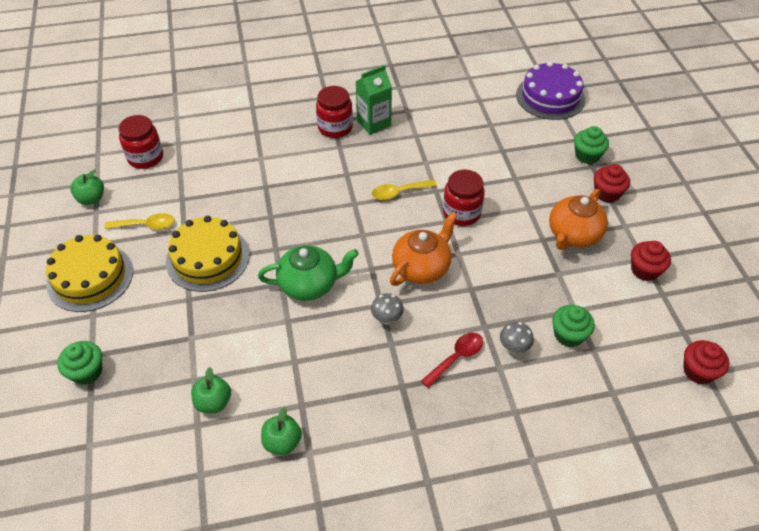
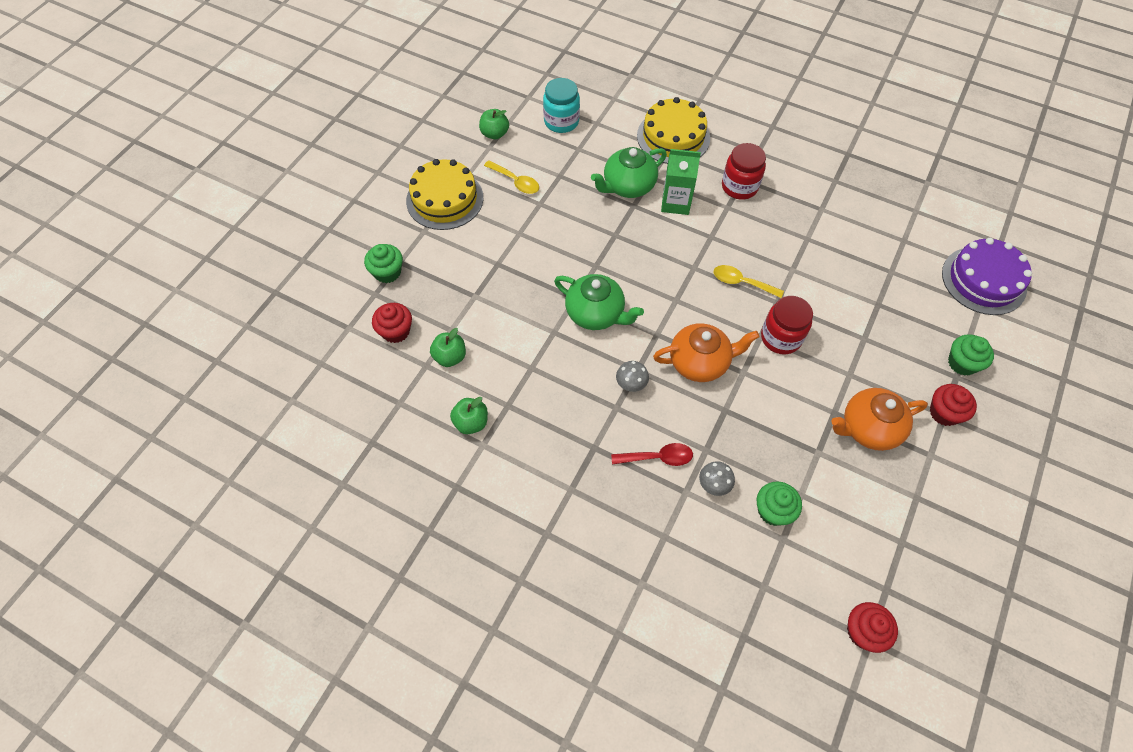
camera: 40 degrees right, 10 degrees up
(145, 157) = (561, 121): red jar -> turquoise jar
(207, 258) = (538, 239): yellow cake -> yellow cake (673, 137)
(248, 175) = (628, 186): none -> green teapot
(374, 123) = (778, 203): green carton -> green carton (675, 203)
(644, 270) = (906, 508): red cupcake -> red cupcake (396, 331)

